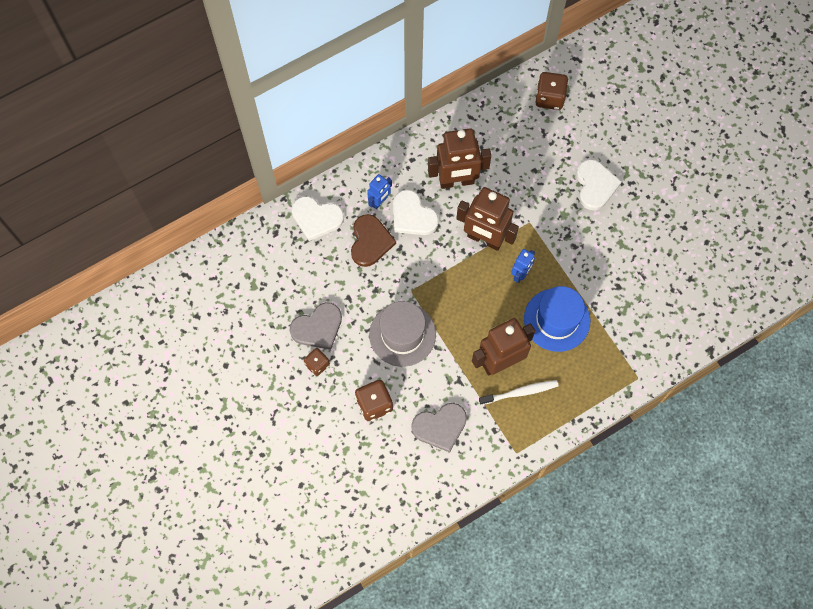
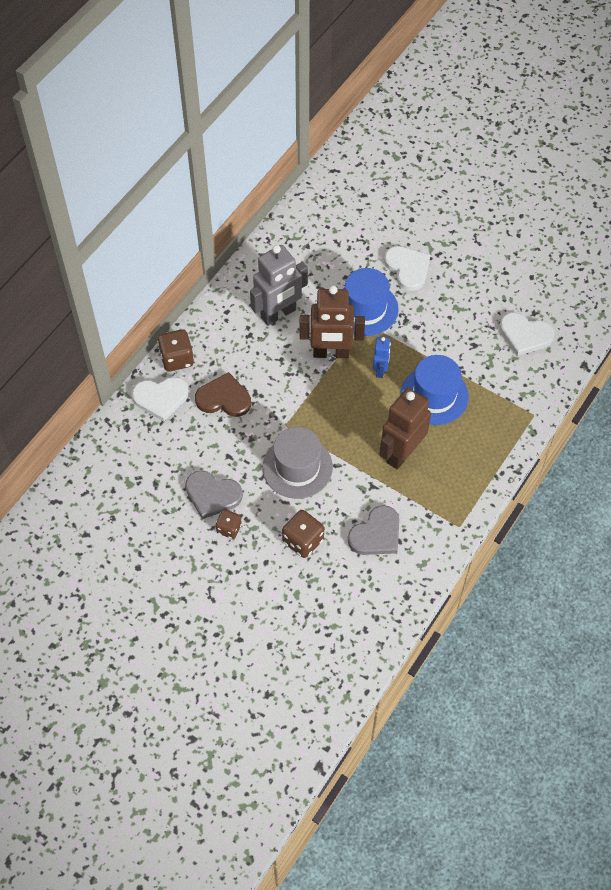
camera: 25 degrees left, 10 degrees down
(318, 327) = (212, 495): grey heart -> grey heart turned 75 degrees clockwise
(370, 241) = (224, 398): brown heart -> brown heart turned 60 degrees counterclockwise
(379, 201) = (214, 359): blue robot -> none
(412, 216) = (252, 360): white heart -> white heart (525, 335)
(456, 181) = (278, 314): brown robot -> grey robot
(520, 392) = (434, 472): white toothbrush -> none
(537, 209) = (365, 308): none -> blue hat
(549, 98) = (327, 211): brown dice -> brown dice (177, 359)

